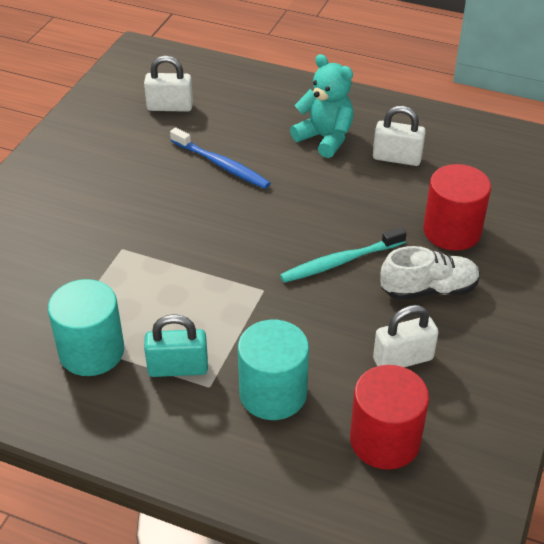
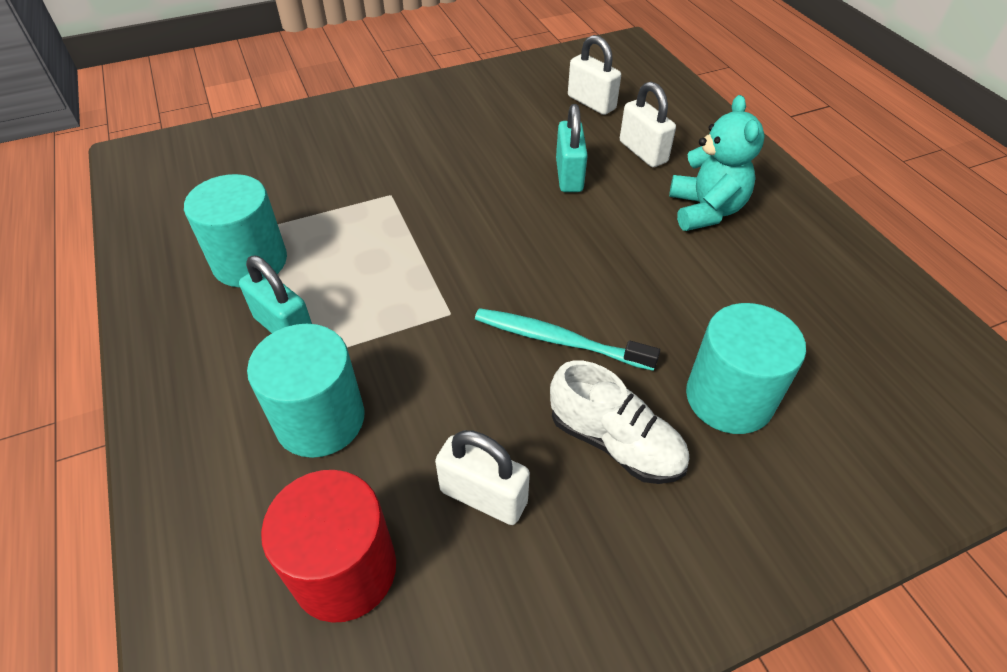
camera: 45 degrees right, 5 degrees up
(221, 165) = (569, 175): blue toothbrush -> turquoise padlock
(397, 158) = (763, 276): white padlock -> white padlock (643, 152)
(452, 231) = (729, 398): red cylinder -> turquoise cylinder

